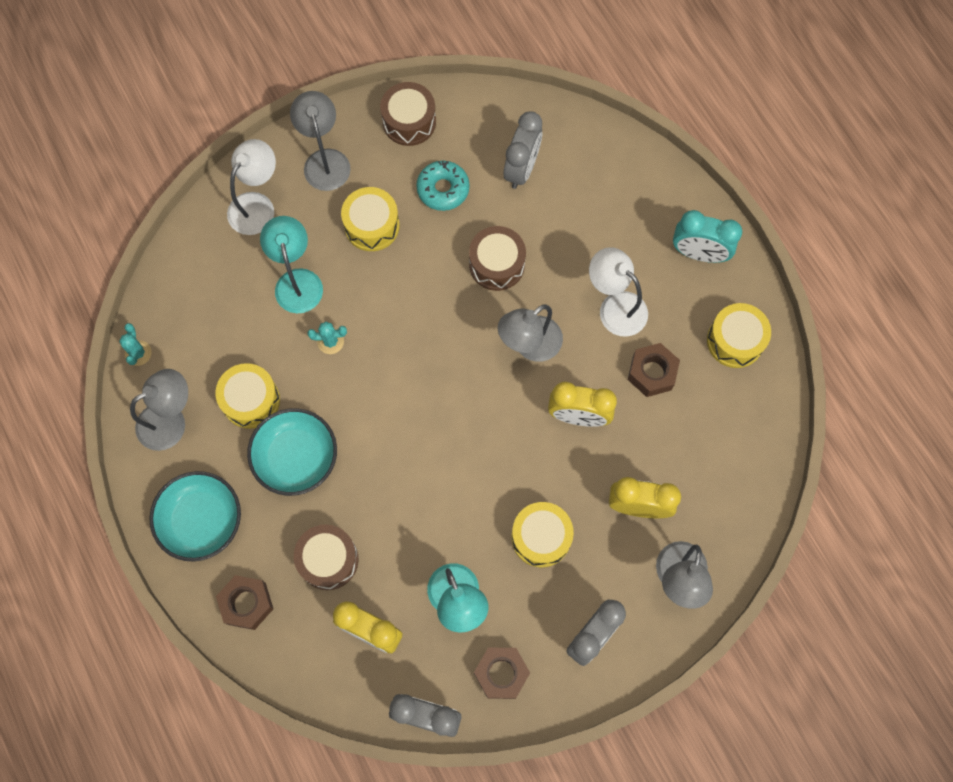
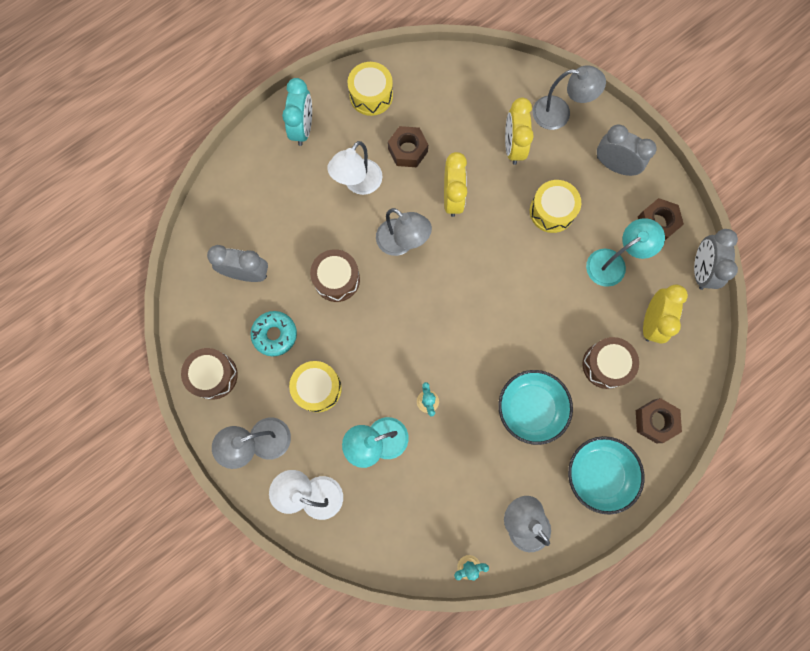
camera: 100 degrees left, 5 degrees up
(251, 400) = (491, 457): yellow drum -> none

